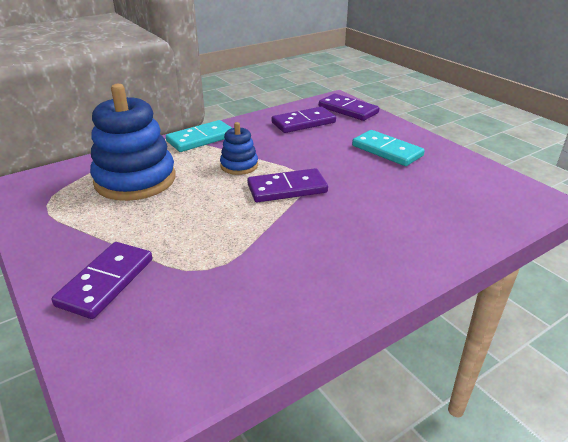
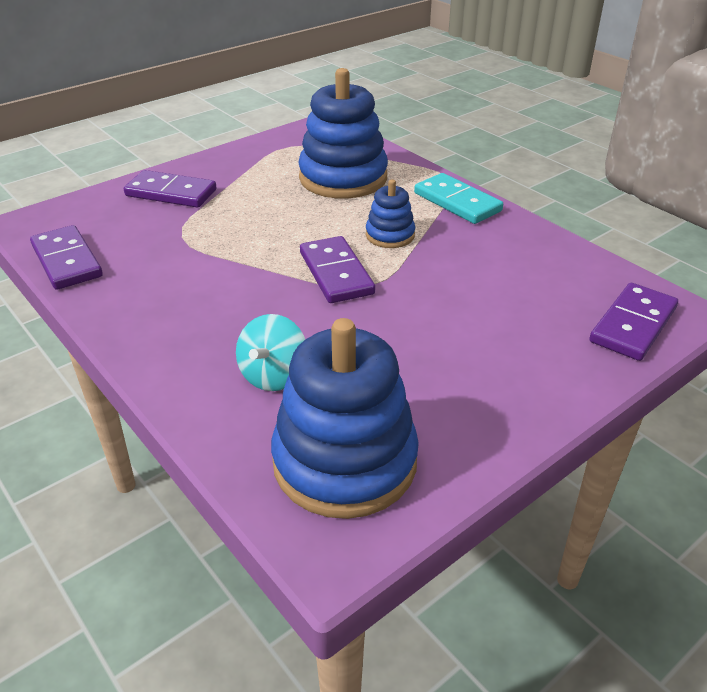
camera: 85 degrees right, 5 degrees up
(303, 122) = (549, 279): purple domino -> purple domino (67, 261)
(387, 151) = (474, 364): turquoise domino -> none
(411, 216) = (274, 375): none -> turquoise spinning top
(480, 193) = (345, 461): none -> blue stacking toy

